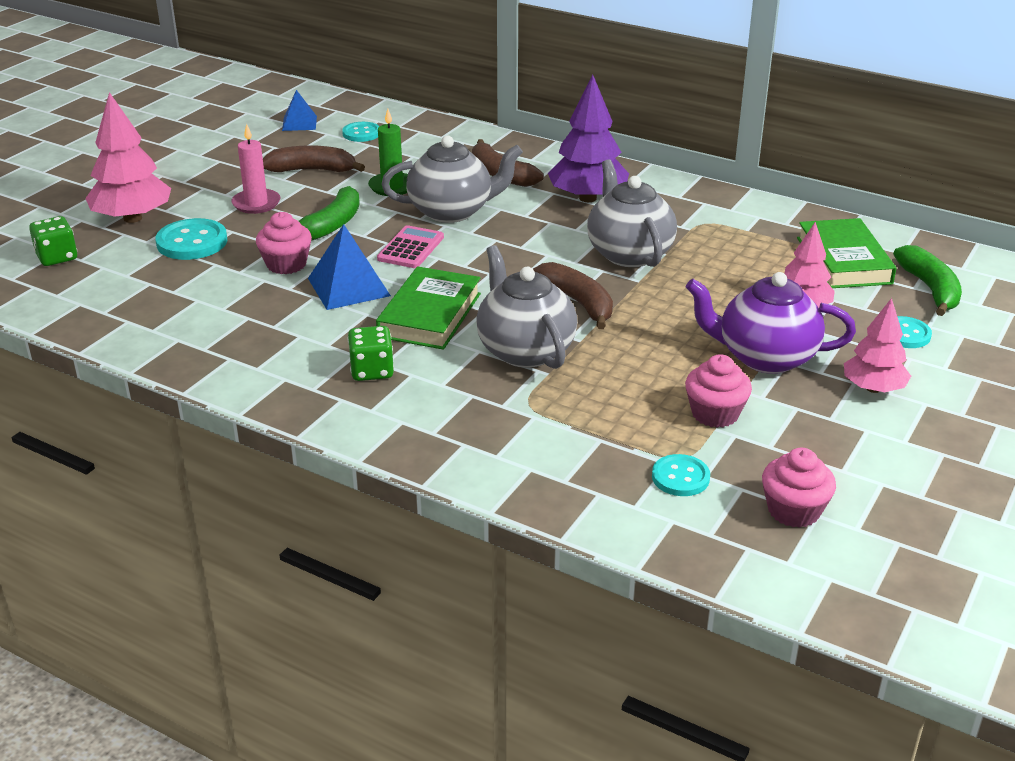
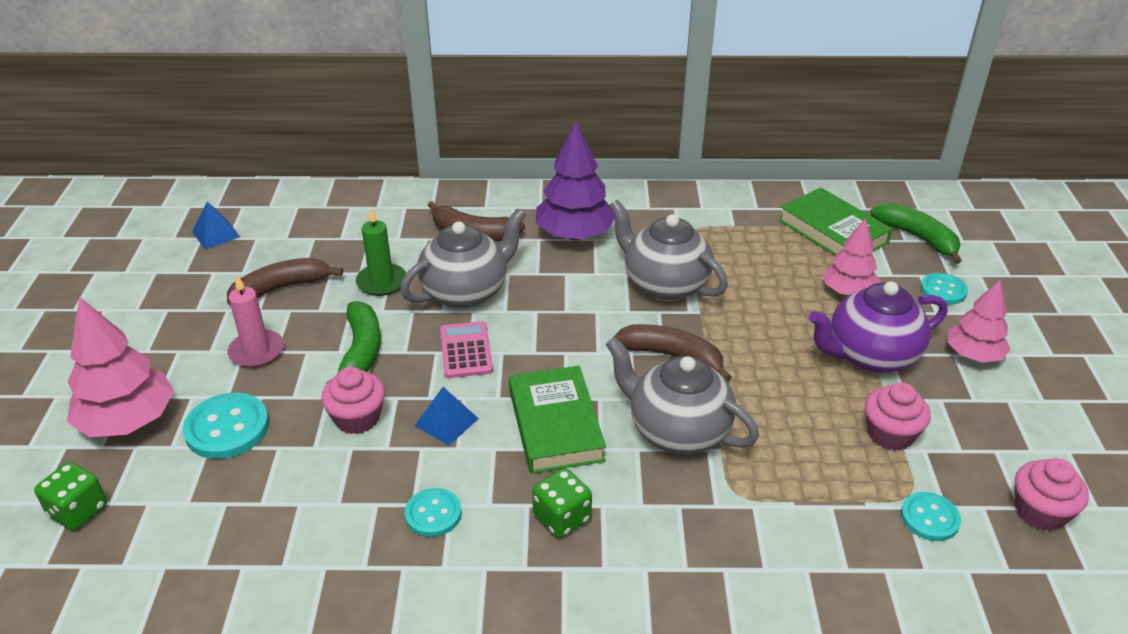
camera: 30 degrees left, 5 degrees up
(348, 287) = (446, 422): blue pyramid -> blue pyramid, size x0.63
(361, 133) = (293, 227): turquoise button -> turquoise button (433, 514)

